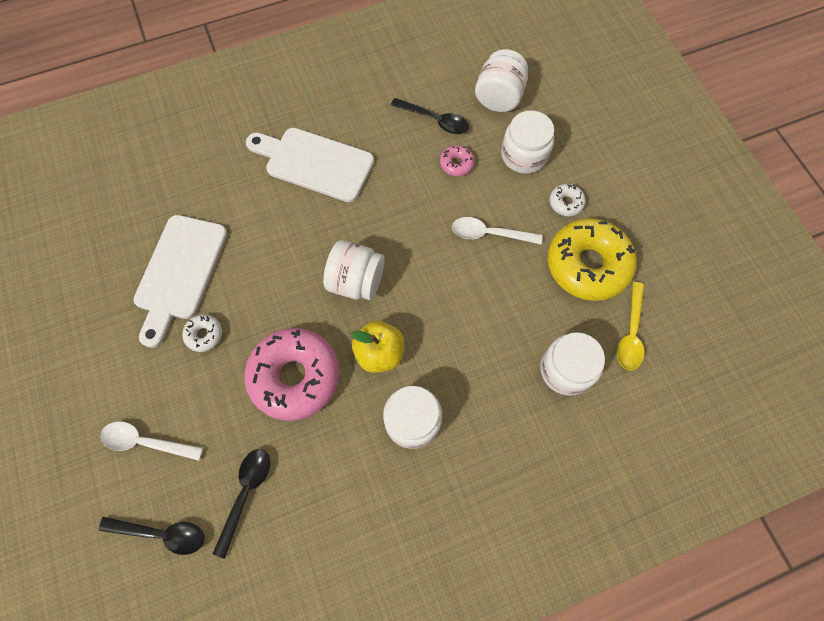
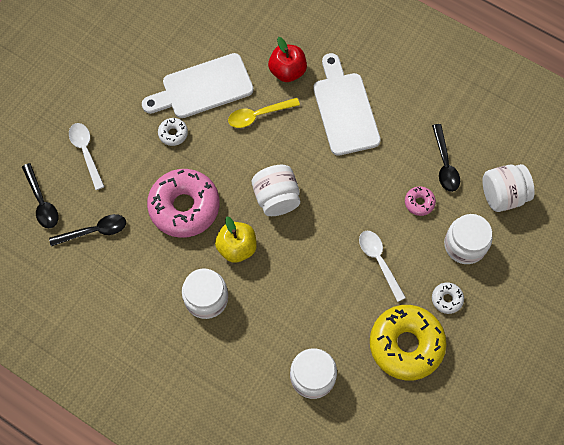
camera: 55 degrees right, 0 degrees up
(232, 185) = (287, 71): none -> red apple
(630, 333) = (373, 406): yellow spoon -> yellow spoon (258, 115)

